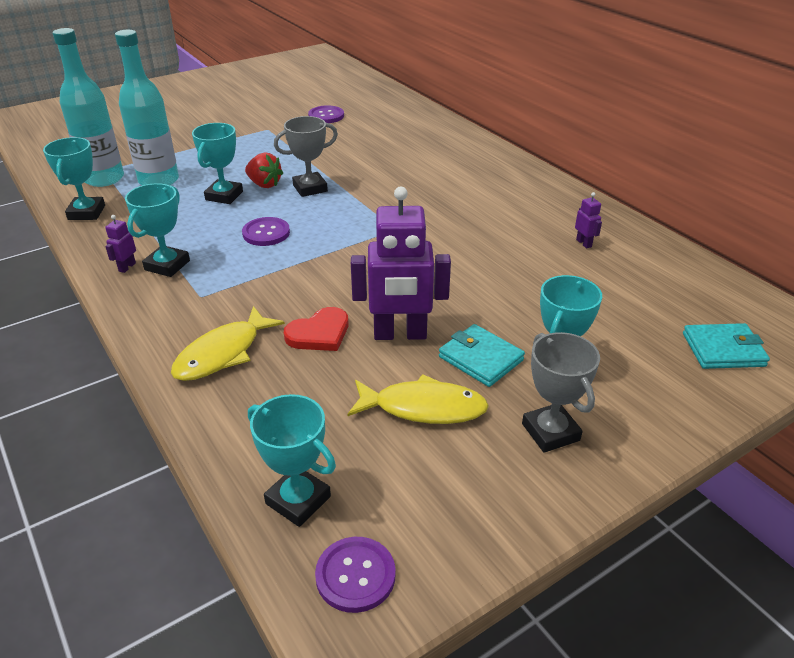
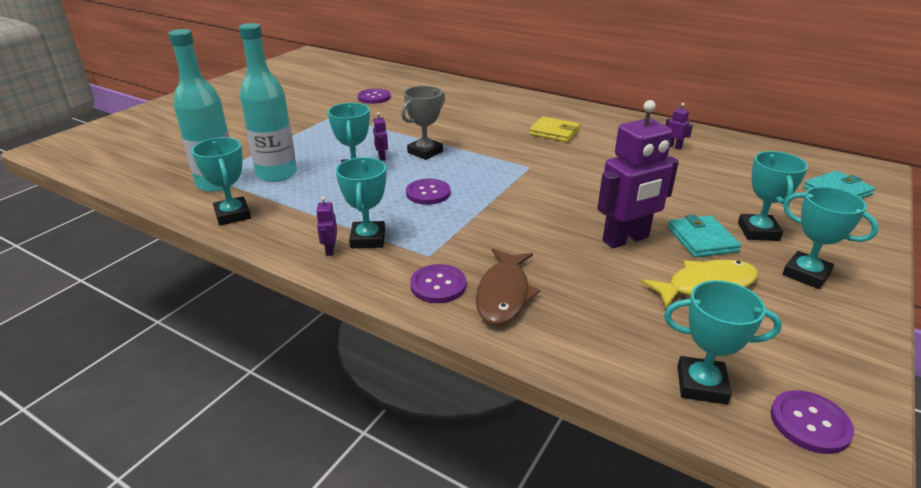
camera: 25 degrees left, 5 degrees down
(178, 327) = (438, 285): none -> purple button
(223, 353) = (504, 294): yellow fish -> brown fish
(264, 184) = (381, 157): red strawberry -> purple robot
(319, 333) = (564, 256): red heart -> none
(466, 195) = (554, 132): none -> yellow wallet
(480, 358) = (701, 240): turquoise wallet -> turquoise wallet turned 60 degrees clockwise
(550, 432) = (806, 274): grey trophy -> turquoise trophy

